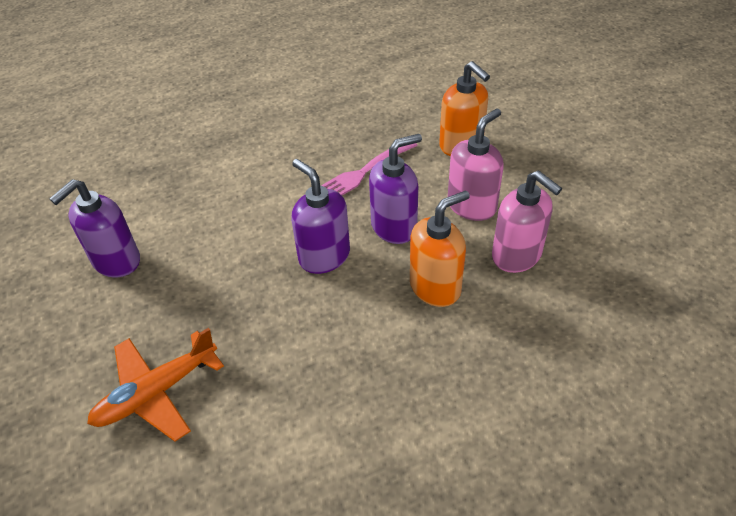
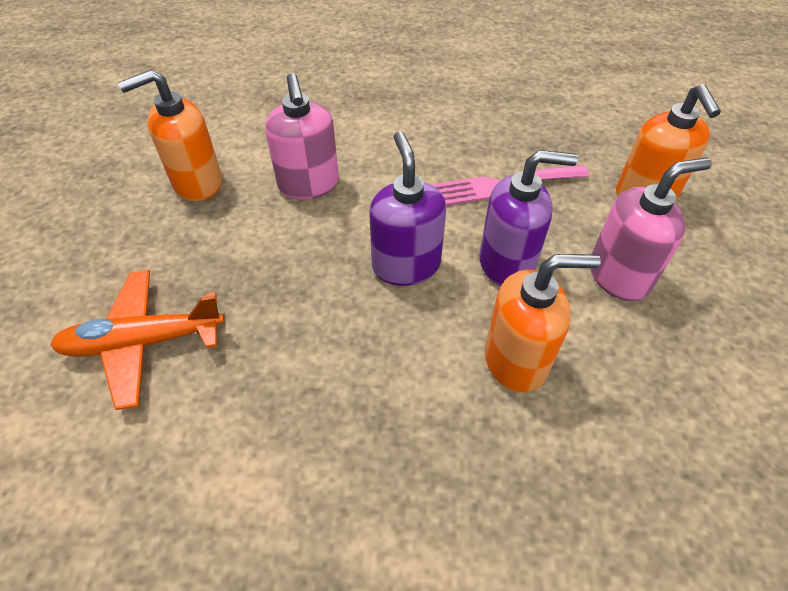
camera: 25 degrees right, 5 degrees up
(116, 261) = (197, 183): purple soap dispenser -> orange soap dispenser
(517, 256) = (646, 366): pink soap dispenser -> pink soap dispenser (308, 185)

